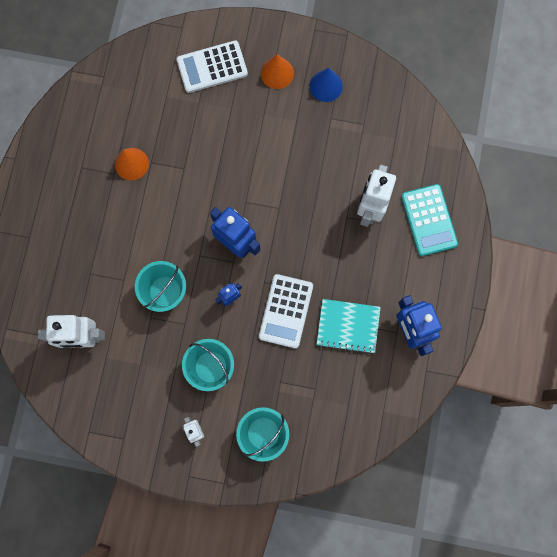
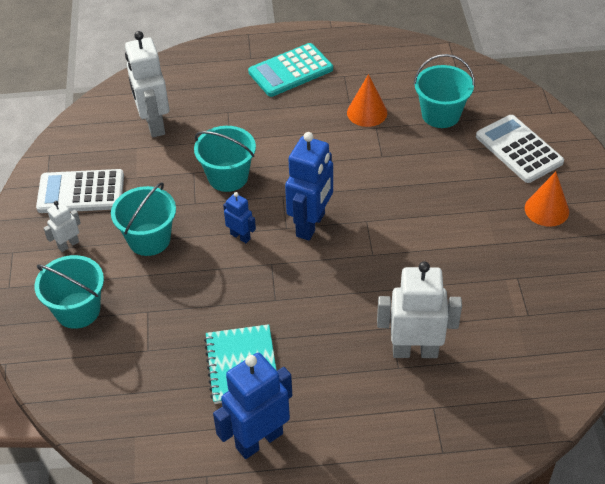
camera: 75 degrees right, 30 degrees down
(154, 109) = (440, 114): none -> turquoise bucket
(285, 311) = (241, 294): white calculator -> white calculator (81, 192)
(326, 86) = (558, 262): blue cone -> none
(429, 220) = (428, 425): turquoise calculator -> turquoise calculator (290, 71)

